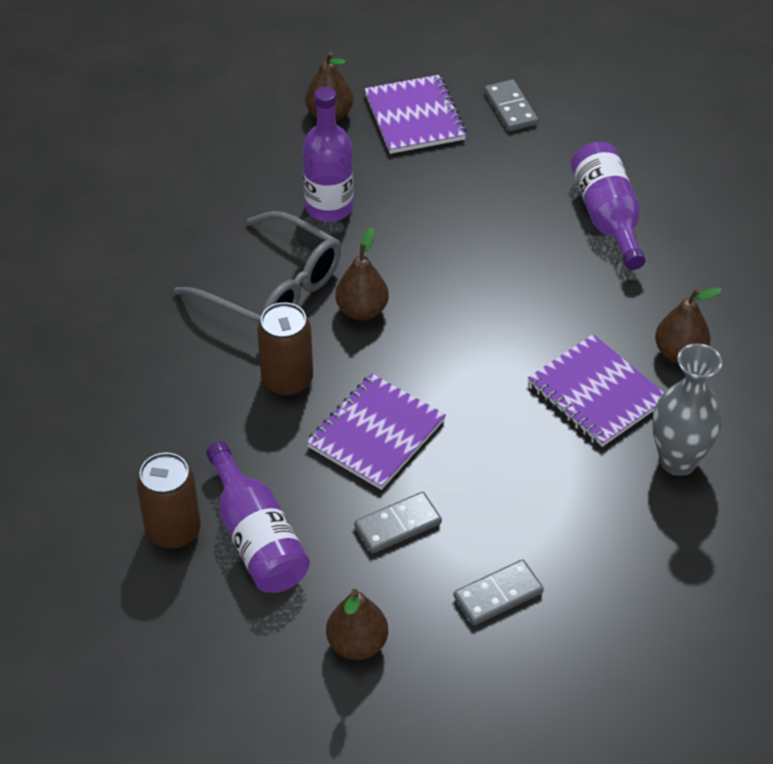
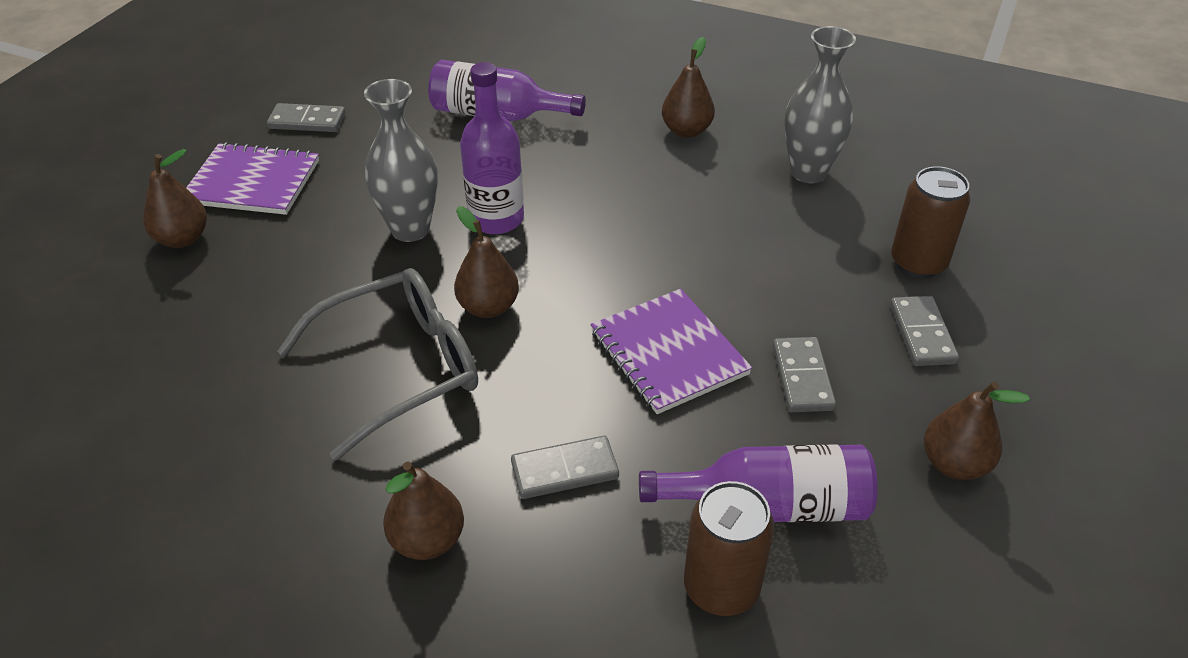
camera: 65 degrees left, 5 degrees down
(137, 367) = (427, 540): none -> brown pear
(229, 414) = (564, 470): none -> grey domino
(287, 380) = (546, 400): brown can -> brown can (918, 263)
(329, 207) = (318, 283): purple bottle -> purple bottle (496, 219)
(420, 229) = (410, 229): none -> grey vase
(596, 393) = (703, 190): purple notebook -> none

